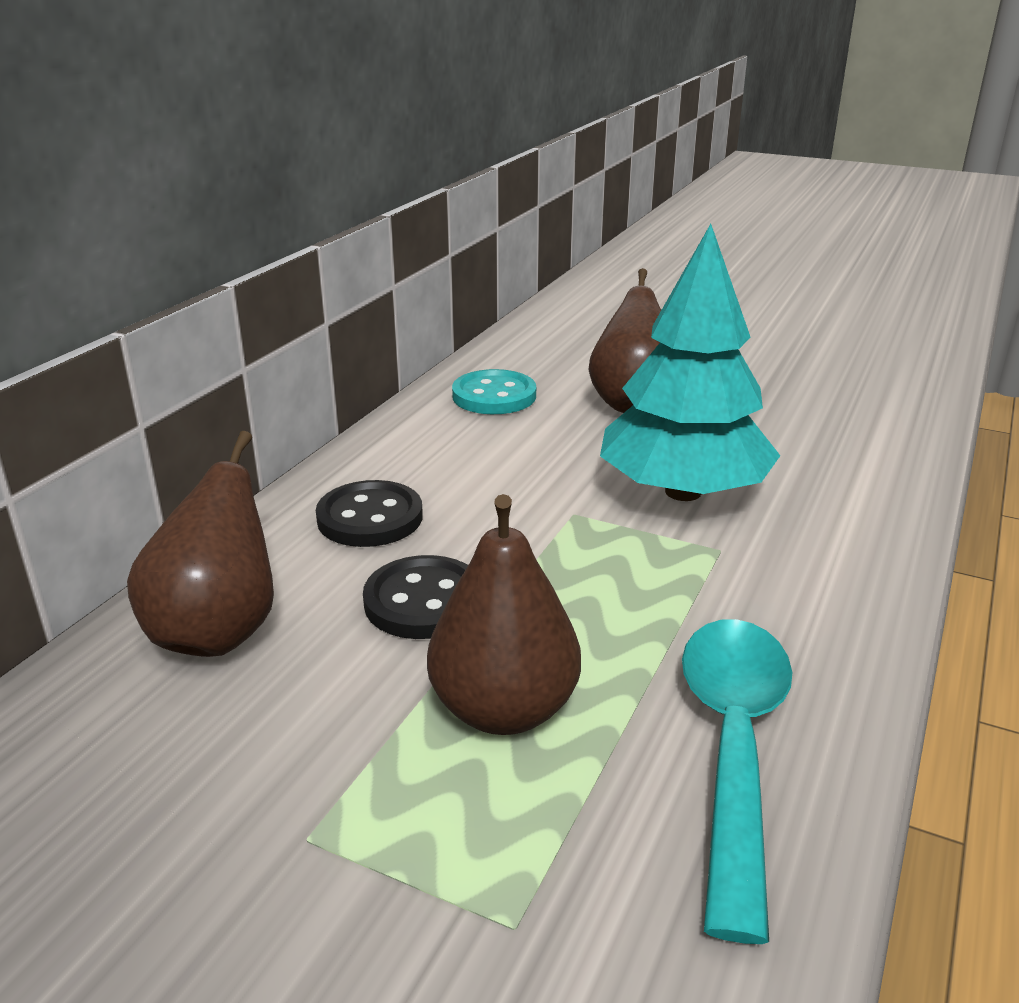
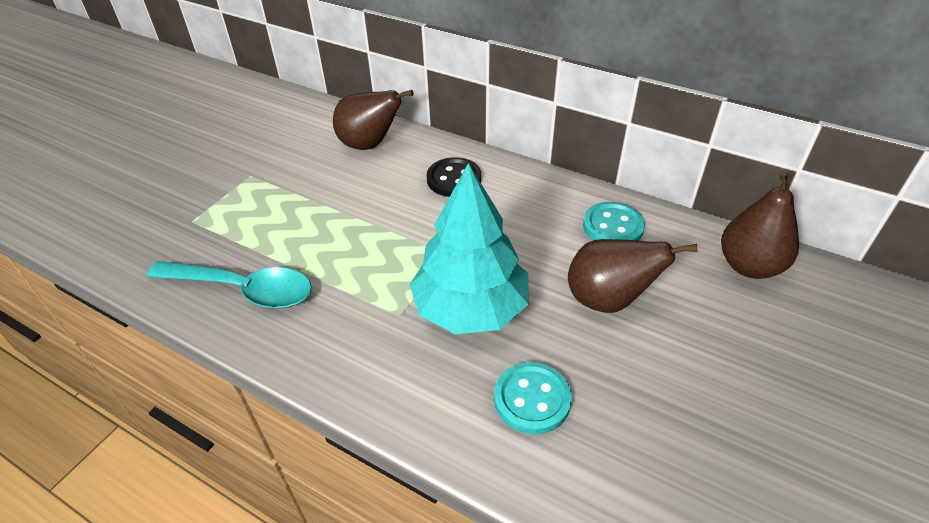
camera: 95 degrees right, 15 degrees up
(424, 601) = (376, 198): black button -> none
(504, 710) = (294, 221): brown pear -> brown pear (749, 266)
(810, 449) = (532, 399): none -> turquoise button

